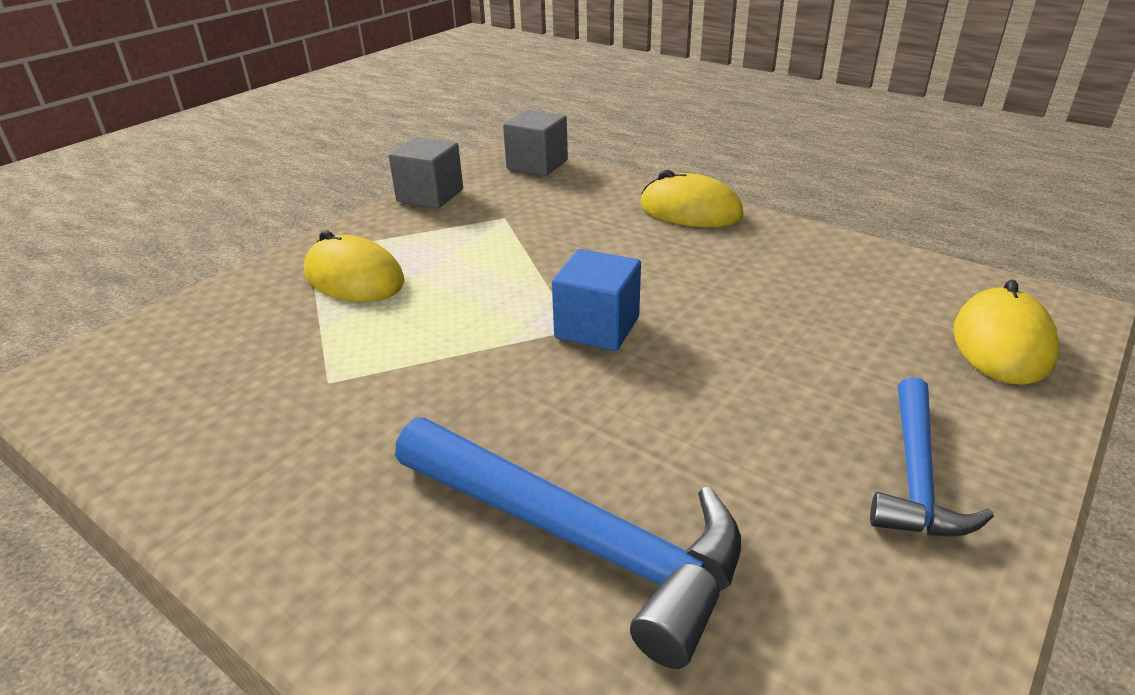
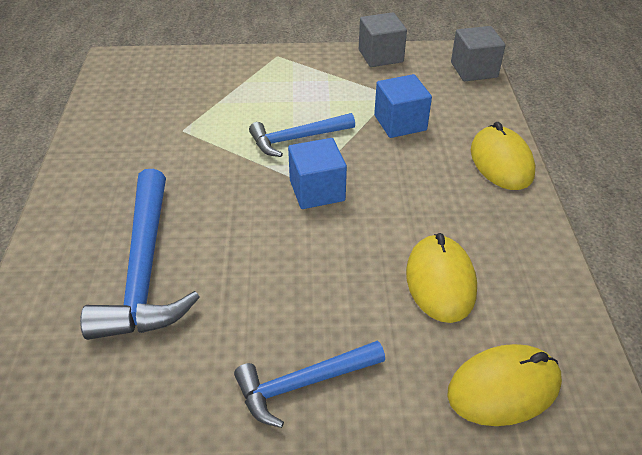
camera: 50 degrees right, 10 degrees up
(354, 278) = (269, 84): yellow mouse -> yellow mouse (440, 281)
(487, 302) = (297, 139): none -> blue hammer
(557, 232) = (400, 123): none -> blue cube

